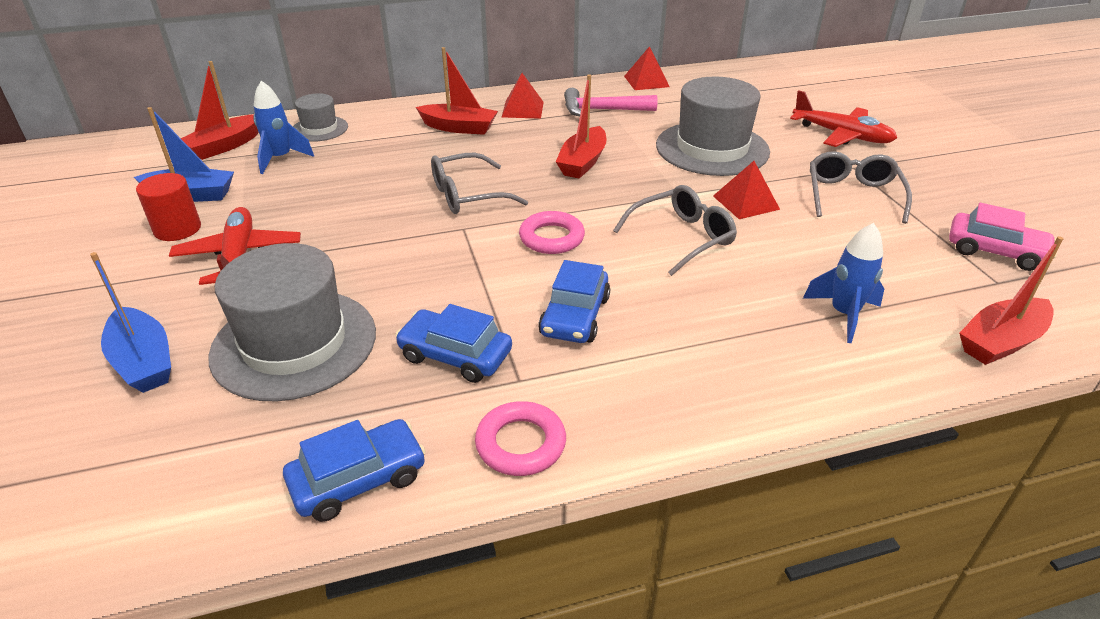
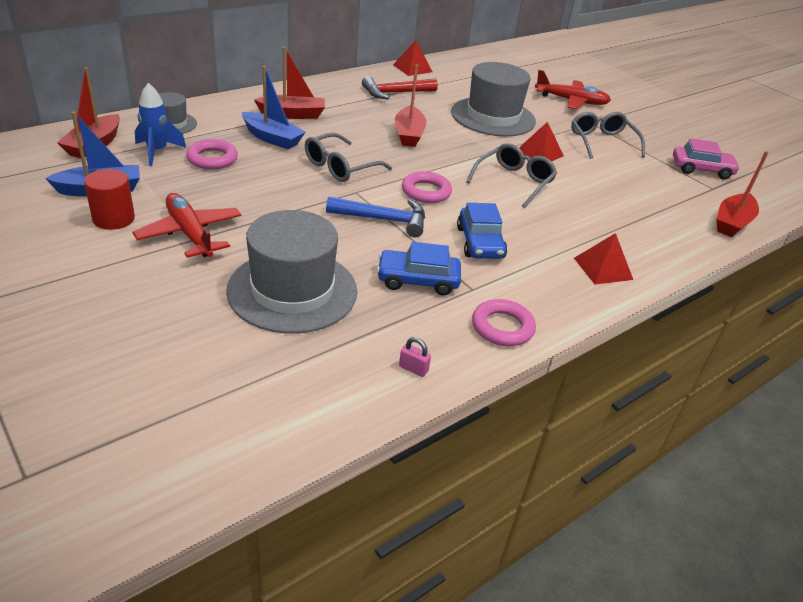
camera: 25 degrees left, 0 degrees up
(143, 361) = (179, 322): blue boat -> blue boat (272, 138)
(331, 172) = (212, 159): none -> pink ring
(358, 479) = (413, 369): blue car -> pink padlock
(471, 268) = (384, 220): none -> blue hammer
(522, 109) = (333, 96): red pyramid -> red pyramid (603, 268)
(602, 110) = (395, 93): pink hammer -> red hammer
(843, 314) = (641, 219): blue rocket -> none

